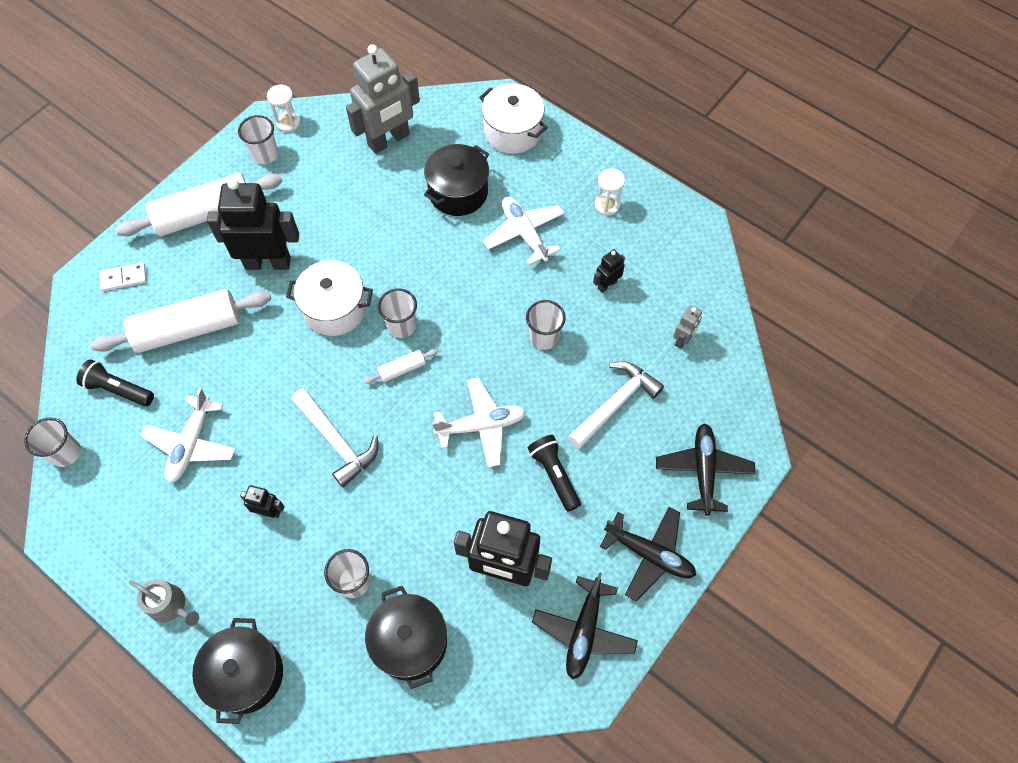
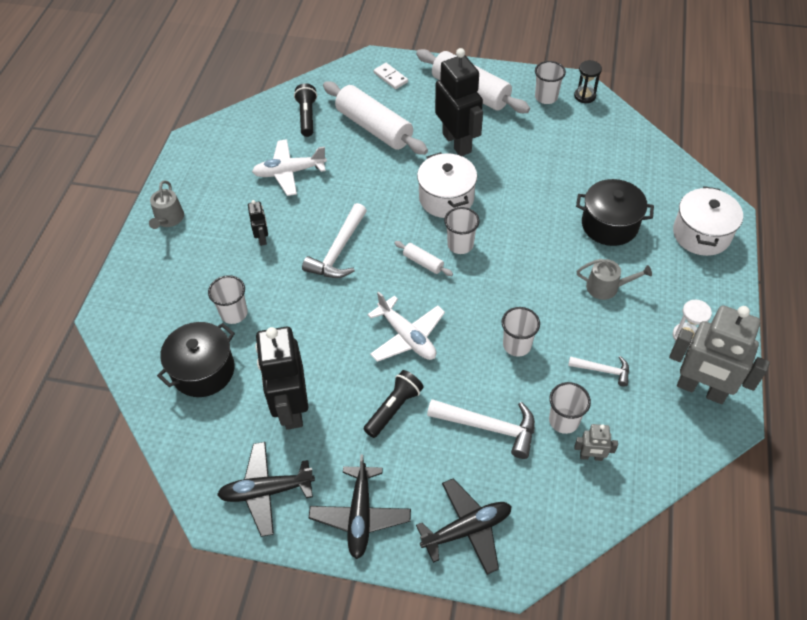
camera: 65 degrees right, 10 degrees down
(66, 453) = (247, 115): white cup -> white cup (564, 420)
(246, 674) = (138, 283): black pot -> none
(288, 122) = (584, 96): white hourglass -> black hourglass
(389, 140) = (620, 159): grey robot -> grey robot (701, 390)
(524, 233) = (606, 287): white plane -> grey watering can
(607, 285) = (603, 370): black robot -> white hammer

